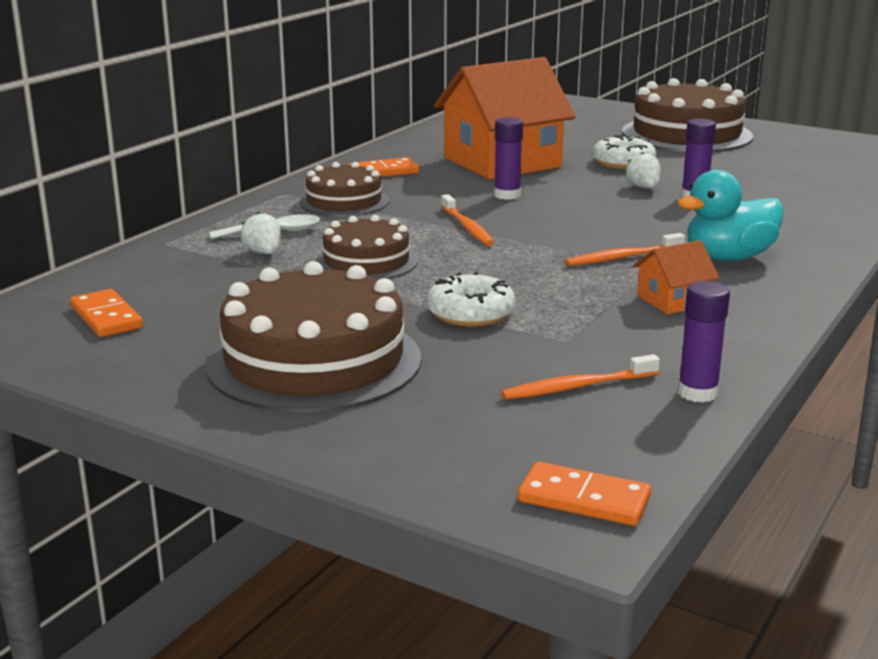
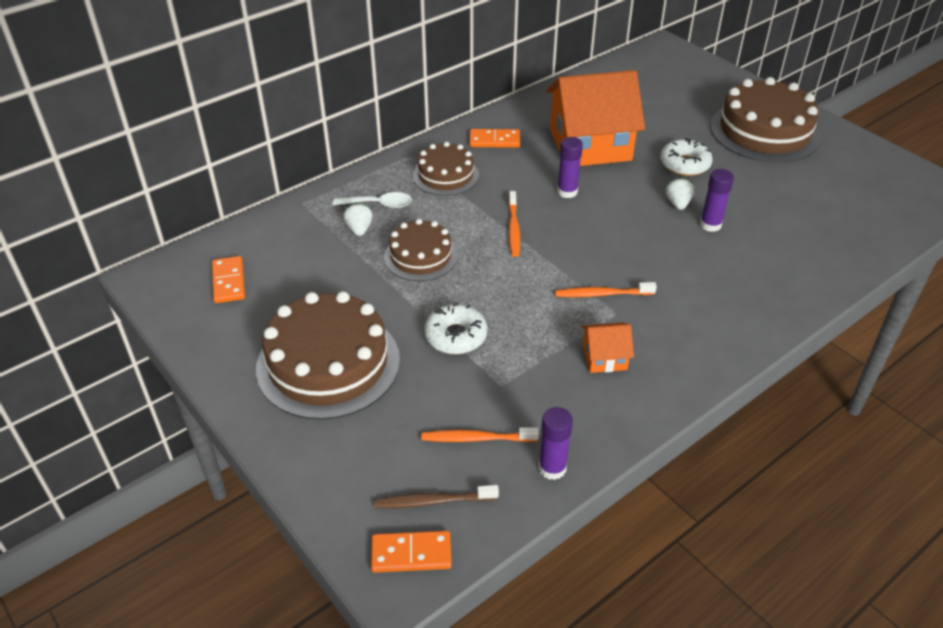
camera: 20 degrees right, 20 degrees up
(569, 448) = (433, 501): none -> brown toothbrush
(584, 499) = (411, 554): orange domino -> orange domino turned 45 degrees counterclockwise
(728, 257) = (682, 313): turquoise duck -> none

